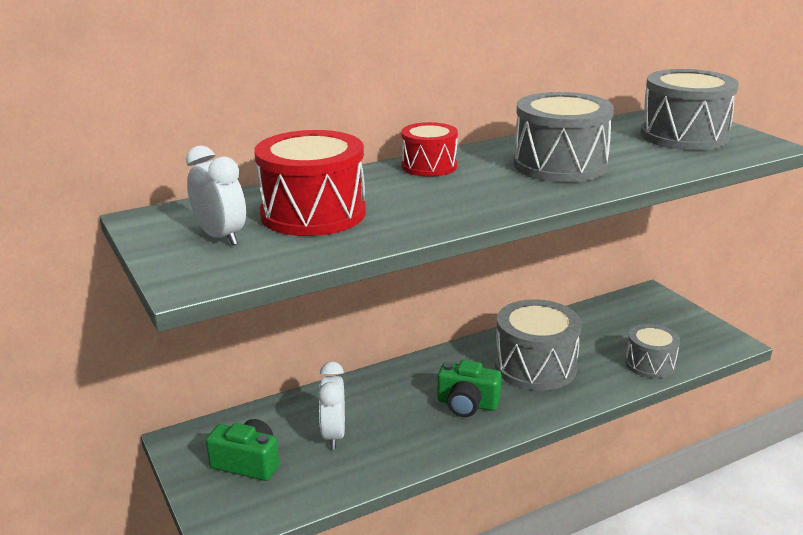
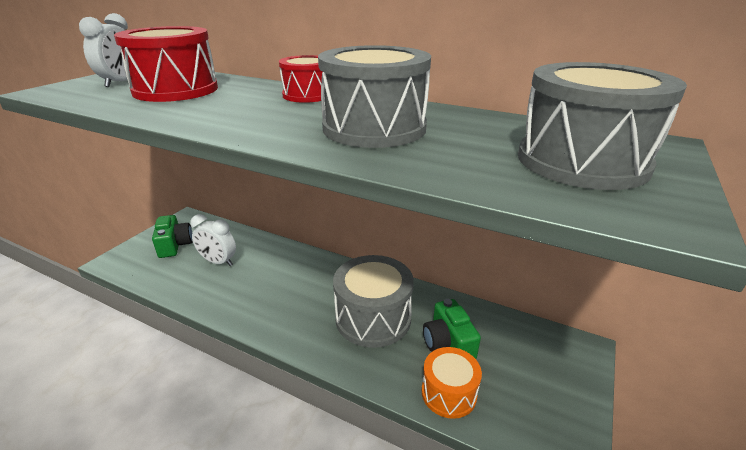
camera: 55 degrees right, 5 degrees up
(334, 435) = (218, 262): white clock -> white clock turned 120 degrees counterclockwise
(467, 404) = (291, 302): green camera -> green camera (448, 343)
(650, 364) = (448, 393): grey drum -> orange drum

